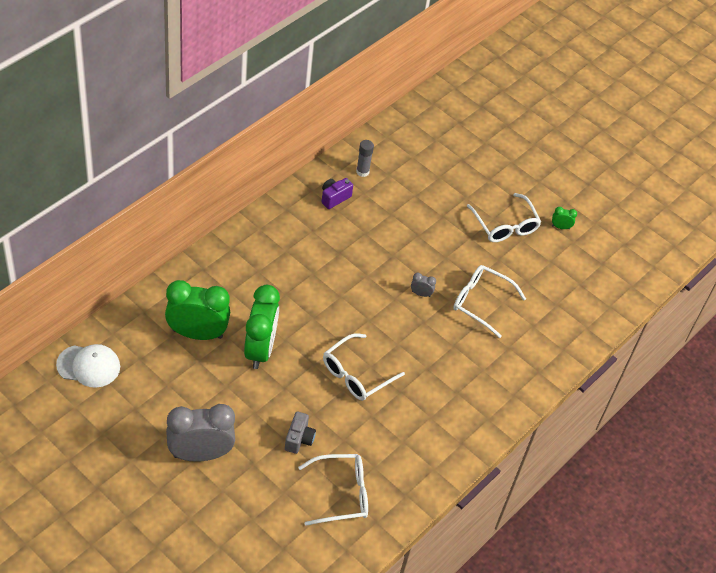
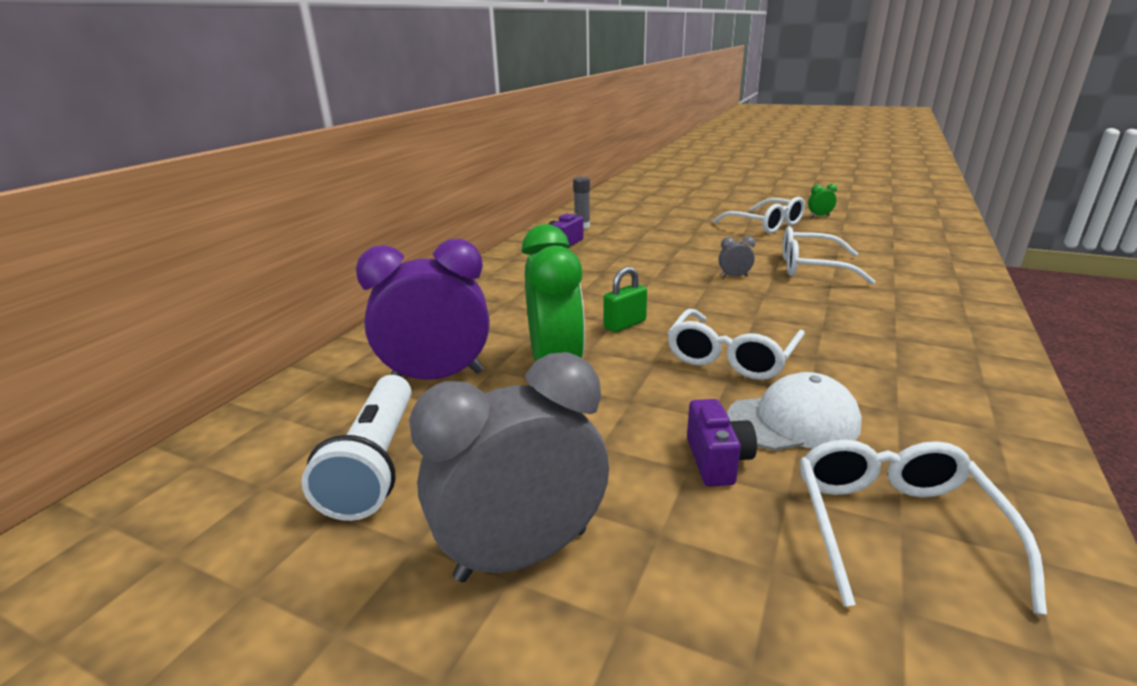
camera: 10 degrees left, 25 degrees down
(89, 366) = (215, 471): white cap -> white cap (793, 421)
(156, 386) = (375, 463): none -> white flashlight
(197, 333) = (437, 377): green clock -> purple clock
(299, 439) = (717, 460): grey camera -> purple camera
(318, 322) = (625, 324): none -> green padlock
(341, 493) = (895, 527): white glasses -> white glasses turned 60 degrees counterclockwise

